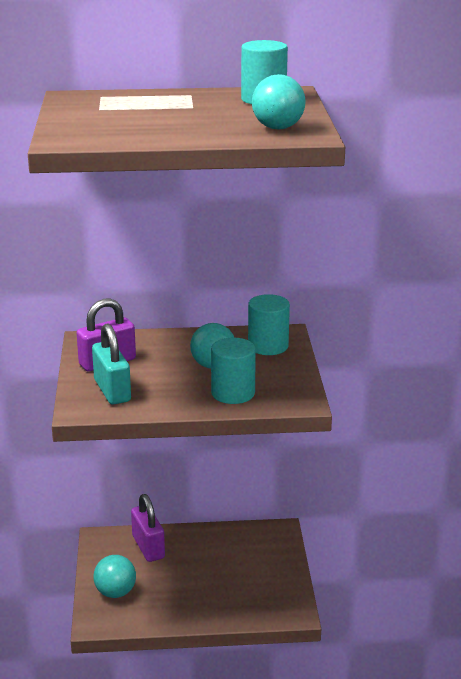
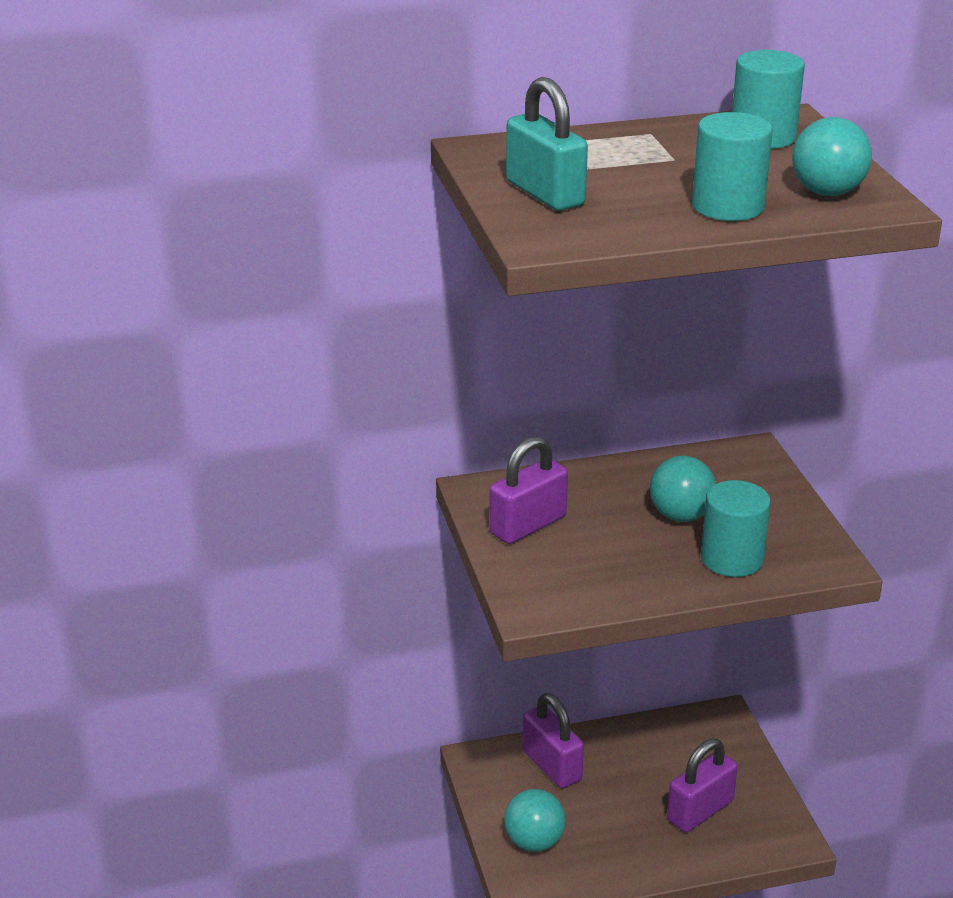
camera: 10 degrees left, 5 degrees up
(112, 390) = (560, 573): turquoise padlock -> turquoise padlock (545, 194)
(237, 587) = (700, 811): none -> purple padlock
(268, 346) = (740, 475): turquoise cylinder -> turquoise cylinder (728, 207)

